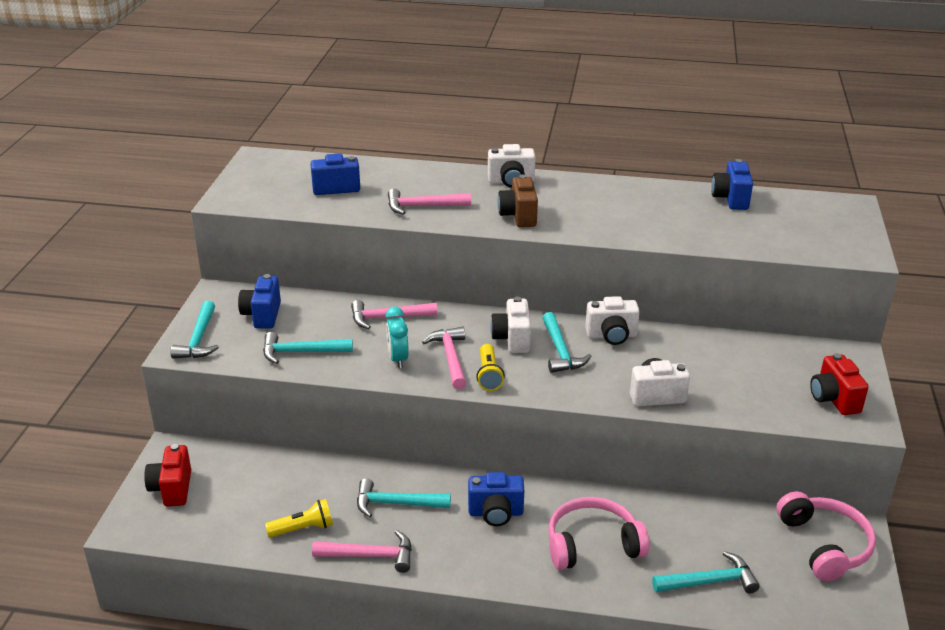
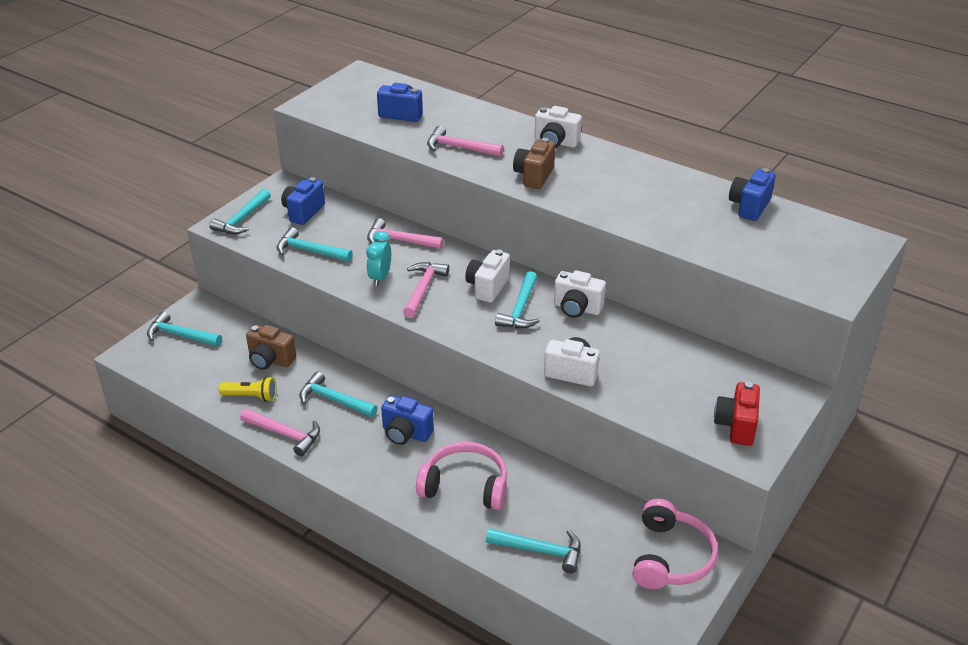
camera: 25 degrees right, 5 degrees up
(172, 489) = (180, 335): red camera -> turquoise hammer
(296, 484) = (270, 360): none -> brown camera
(489, 375) = (442, 313): yellow flashlight -> none

